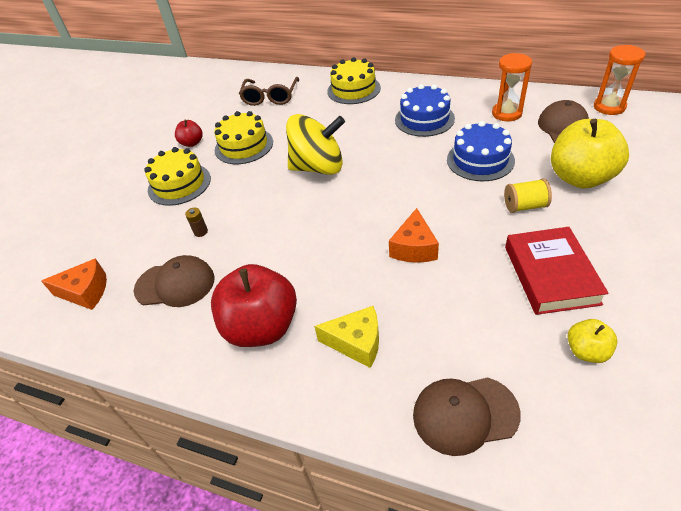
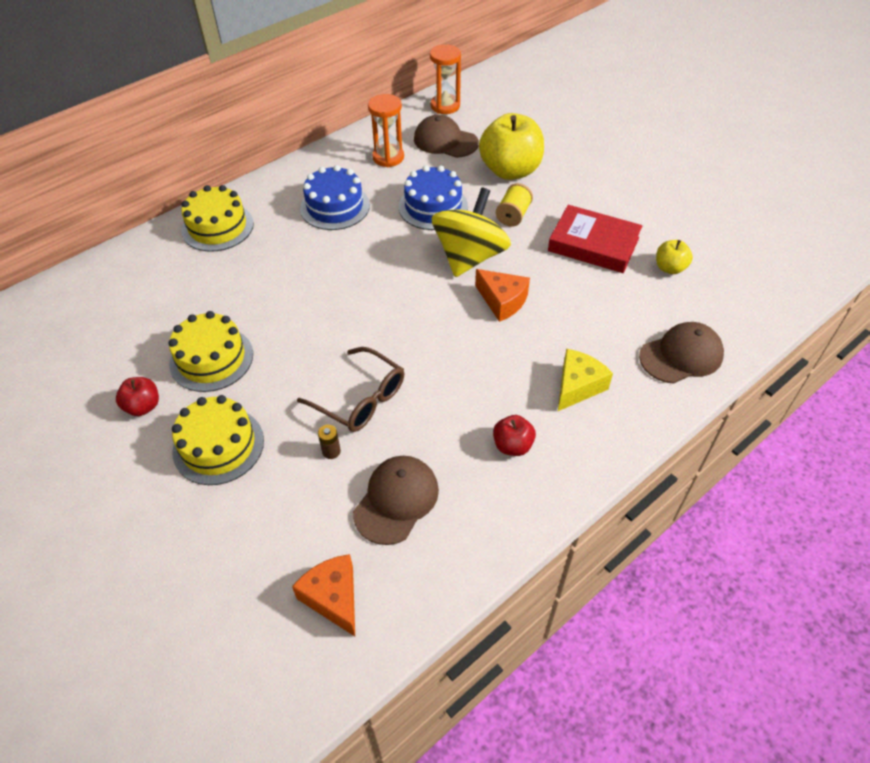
camera: 65 degrees left, 5 degrees up
(86, 292) = (333, 597): orange cheese -> orange cheese turned 60 degrees counterclockwise
(262, 327) = (512, 445): red apple -> red apple, size x0.48
(270, 97) = (137, 297): brown glasses -> brown glasses (360, 399)
(318, 167) = (324, 313): yellow spinning top -> yellow spinning top (469, 257)
(464, 414) = (681, 355): brown cap -> brown cap turned 135 degrees counterclockwise

